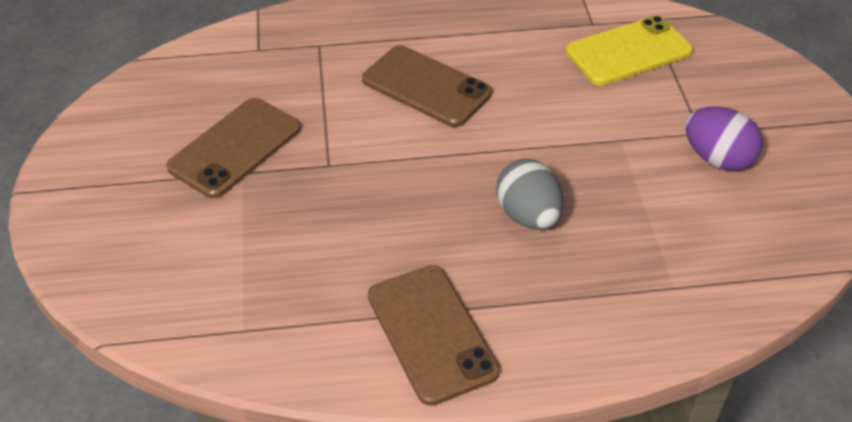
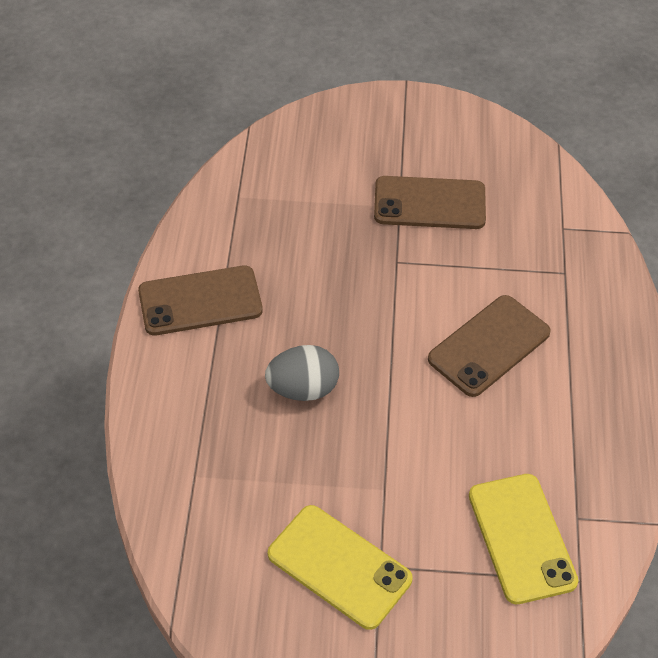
camera: 100 degrees right, 5 degrees up
(235, 148) = (429, 203): brown phone -> brown phone turned 45 degrees counterclockwise
(717, 158) = (339, 567): purple egg -> yellow phone

